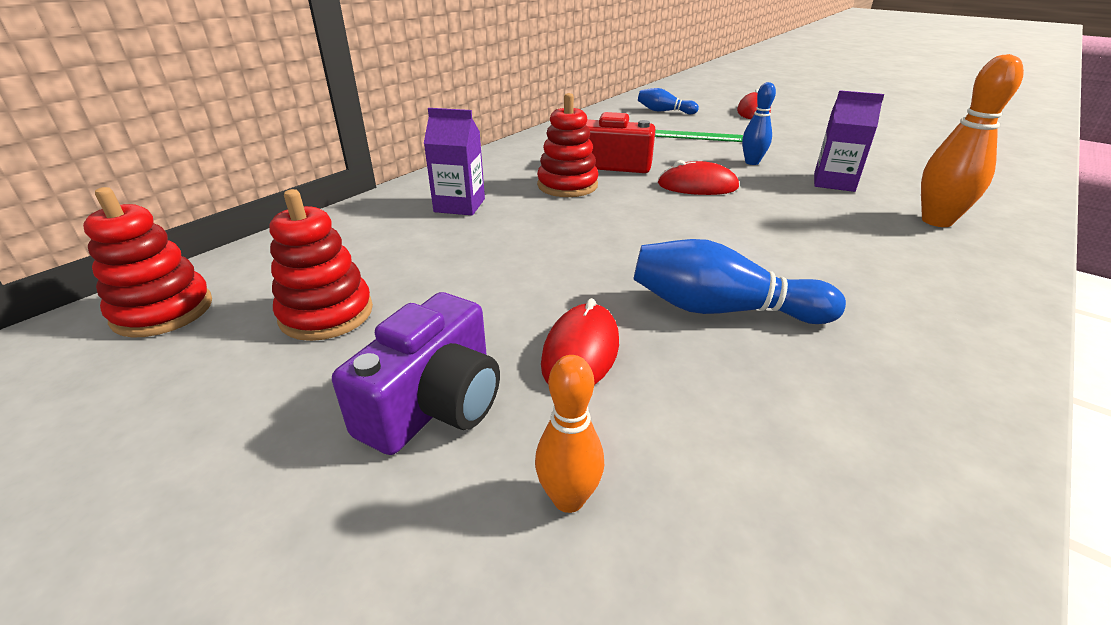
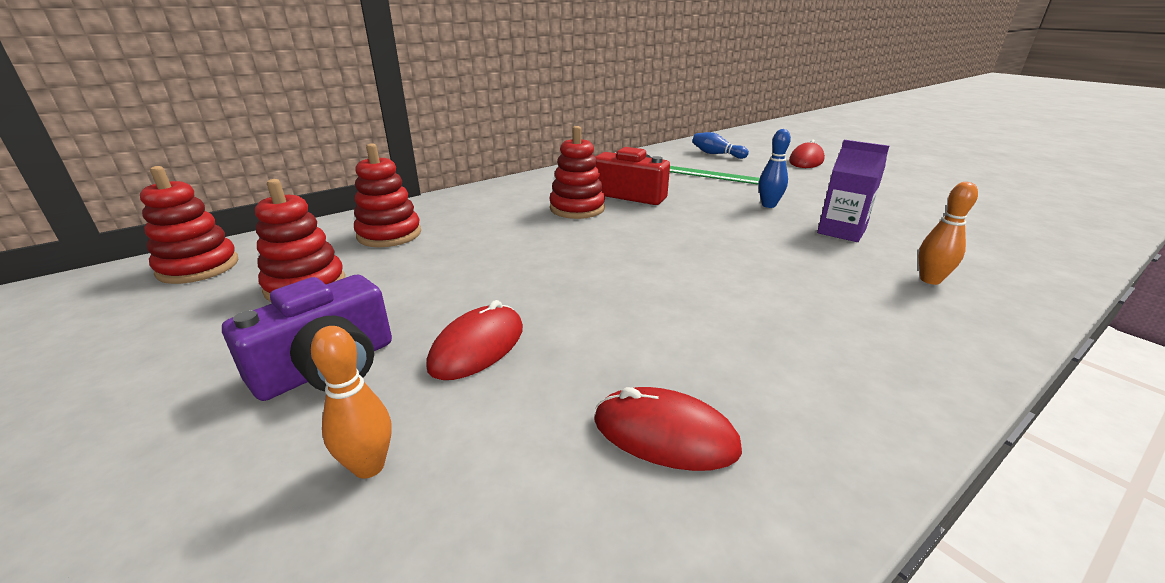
camera: 15 degrees right, 5 degrees down
(379, 239) = (389, 234): none -> red stacking toy
(459, 205) = (473, 215): purple carton -> none
(697, 186) = (697, 221): red mouse -> red mouse (665, 434)
(722, 309) = (634, 331): blue bowling pin -> none
(936, 221) = (930, 280): orange bowling pin -> orange bowling pin, size x0.61

